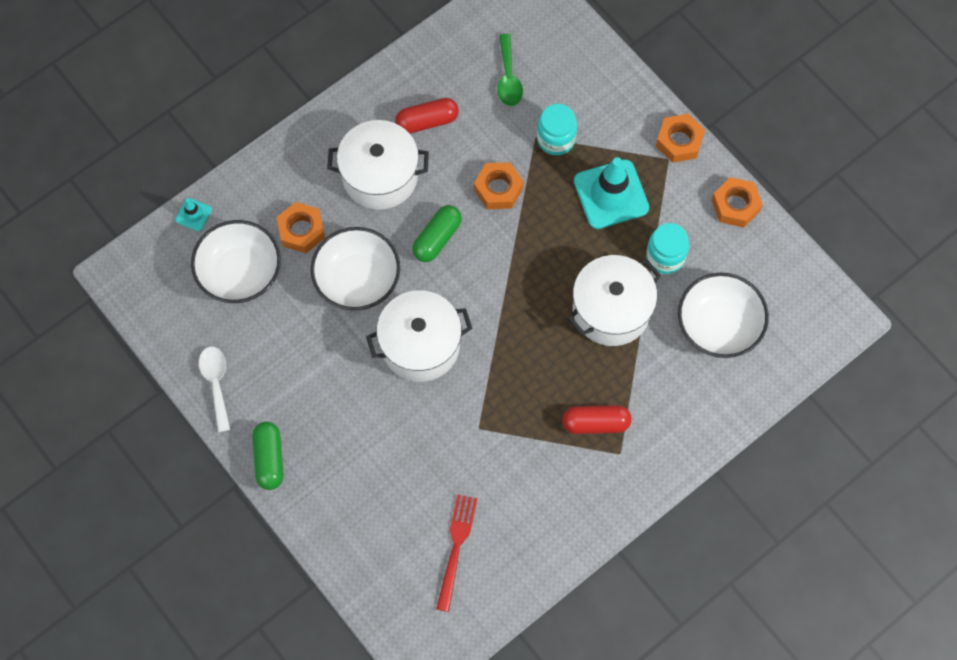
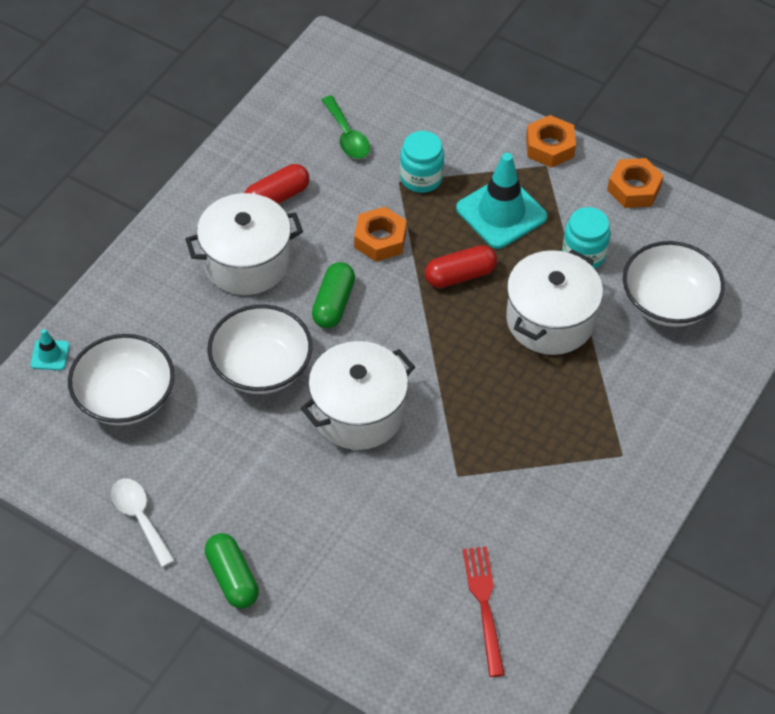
camera: 20 degrees left, 15 degrees down
(301, 230) = (179, 337): orange nut -> none
(595, 423) = (582, 433): red capsule -> red capsule (460, 275)

